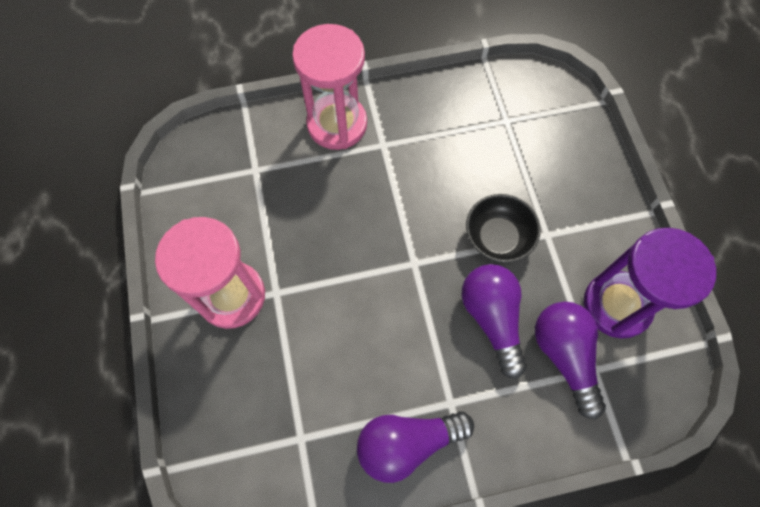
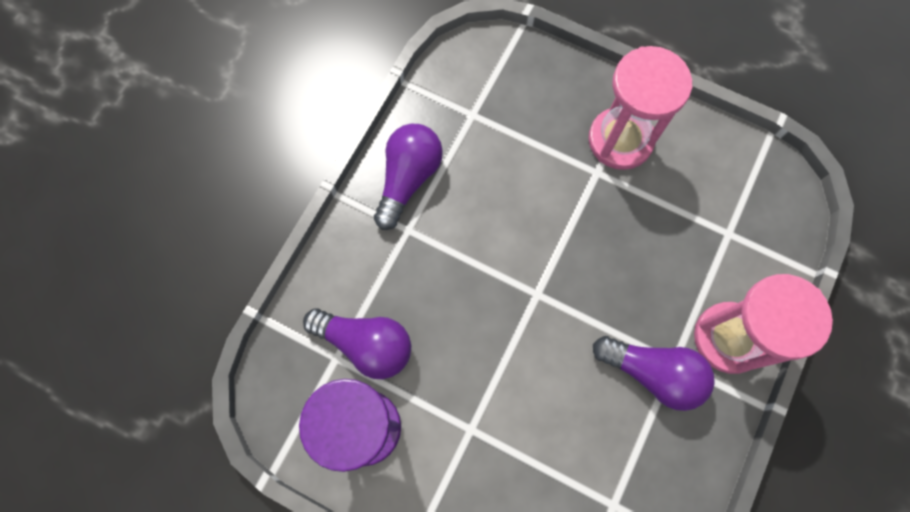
camera: 130 degrees right, 5 degrees up
(492, 318) = (441, 315): purple light bulb -> purple light bulb (652, 373)
(498, 237) = (503, 383): black bowl -> none

